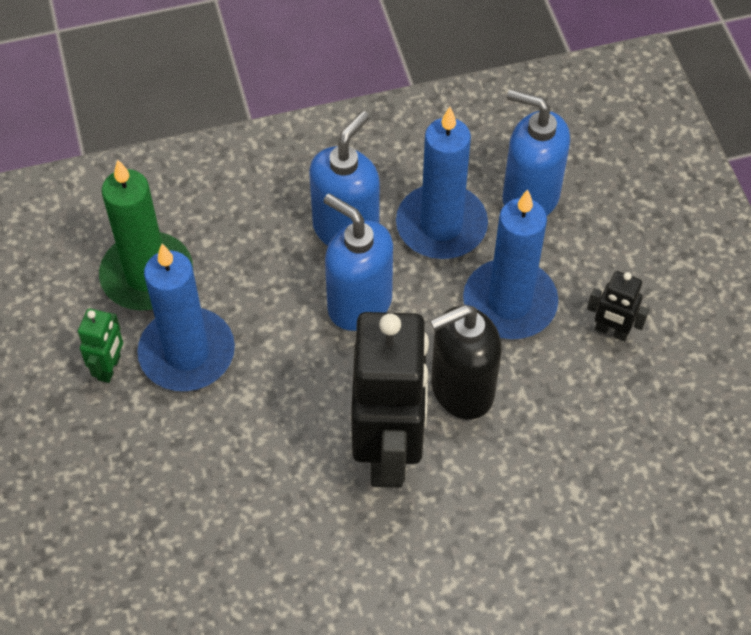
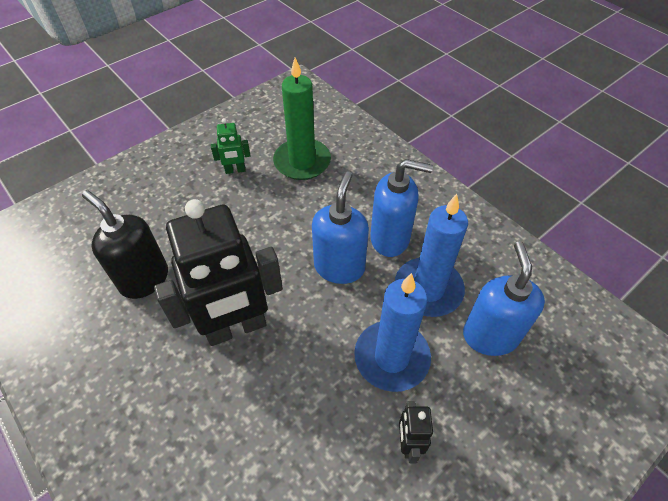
camera: 65 degrees right, 5 degrees down
(187, 353) = (260, 198): blue candle -> none
(461, 390) = (303, 354): black soap dispenser -> black soap dispenser (144, 279)

